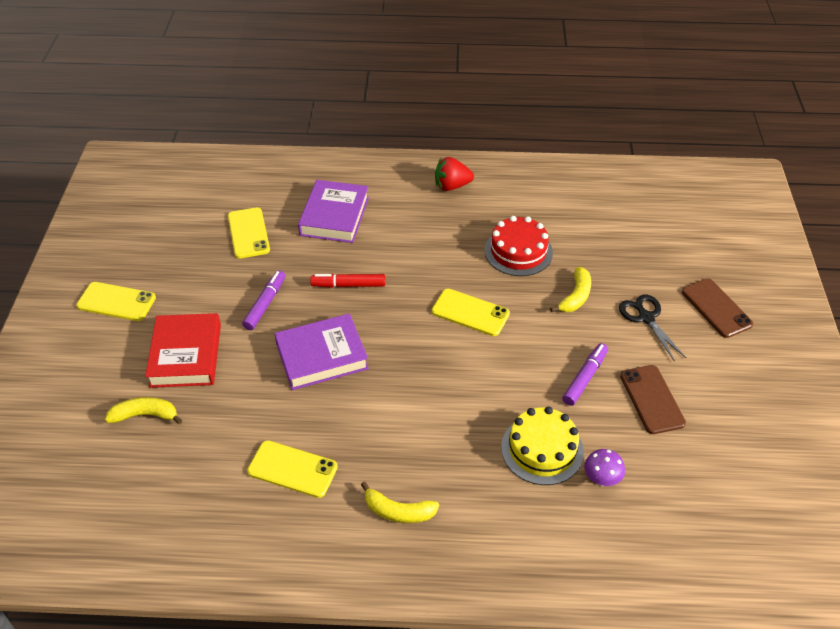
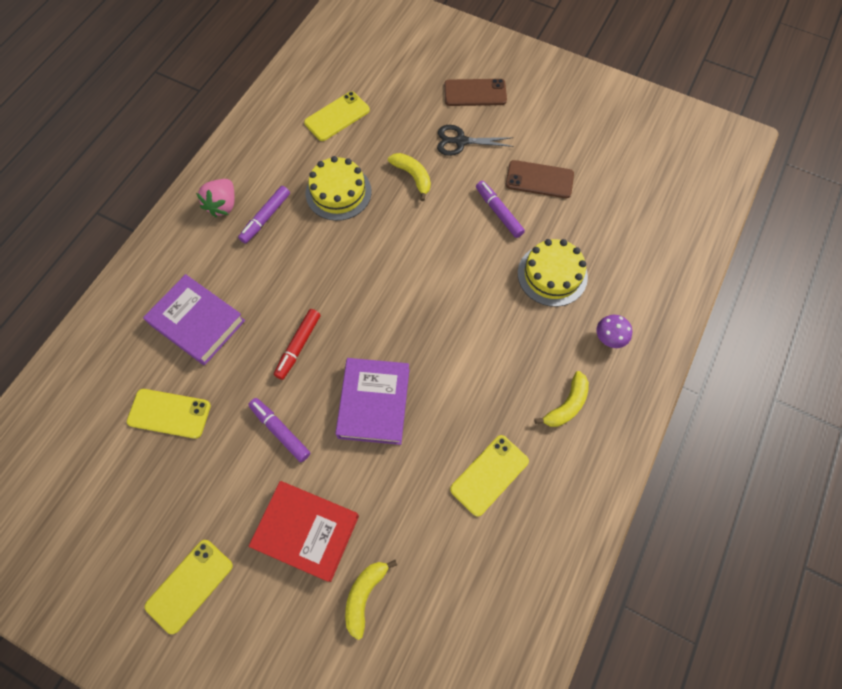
camera: 65 degrees left, 20 degrees up
(452, 186) = (223, 205): red strawberry -> pink strawberry
(458, 216) = (265, 218): none -> purple marker
(470, 312) = (388, 261): yellow phone -> yellow phone (337, 116)
(518, 251) = (338, 192): red cake -> yellow cake
(601, 479) = (595, 249): purple mushroom -> purple mushroom (608, 338)

